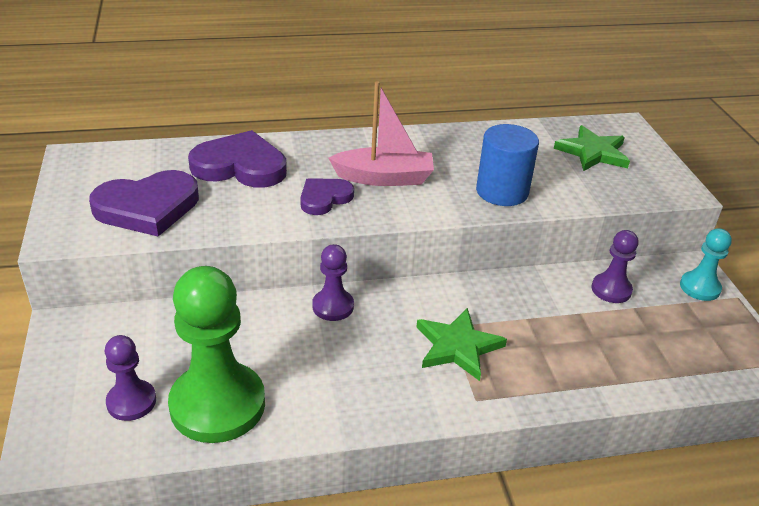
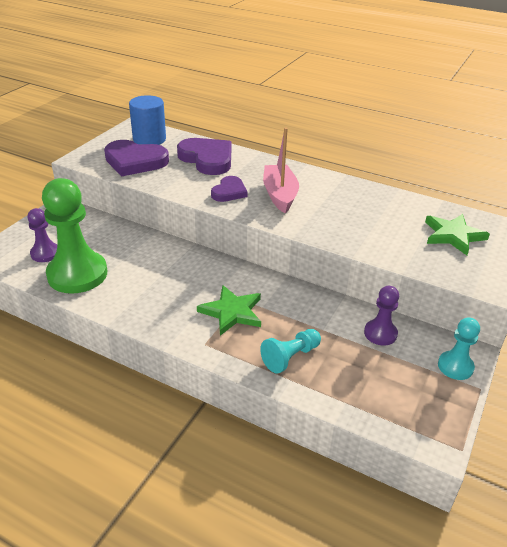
camera: 40 degrees right, 0 degrees up
(324, 198) = (229, 192): purple heart -> purple heart turned 120 degrees clockwise
(333, 306) = (191, 258): purple pawn -> none
(384, 178) = (280, 195): pink boat -> pink boat turned 135 degrees counterclockwise
(502, 191) = (345, 231): blue cylinder -> blue cylinder (149, 139)
(571, 362) = (290, 357): none -> turquoise pawn

